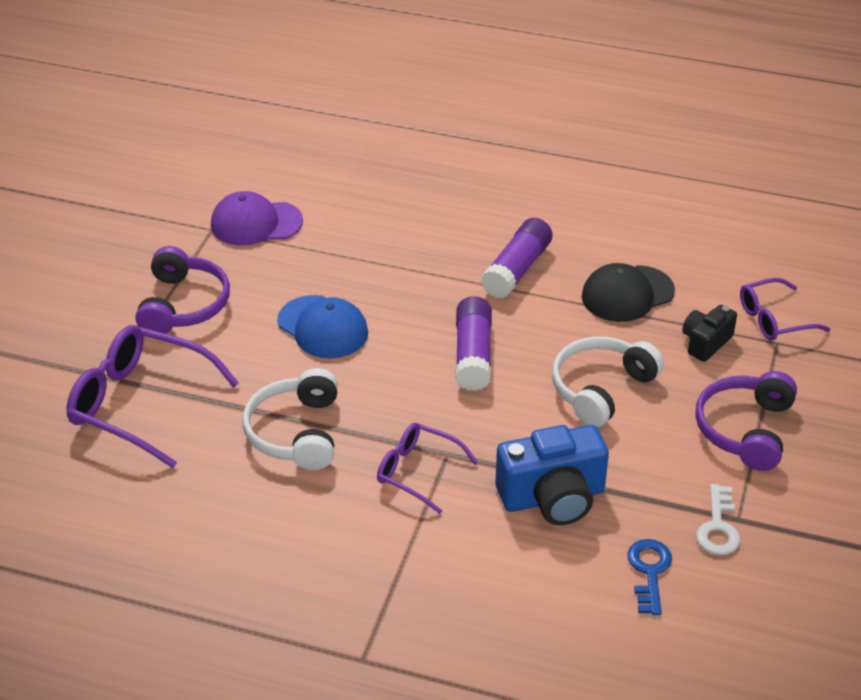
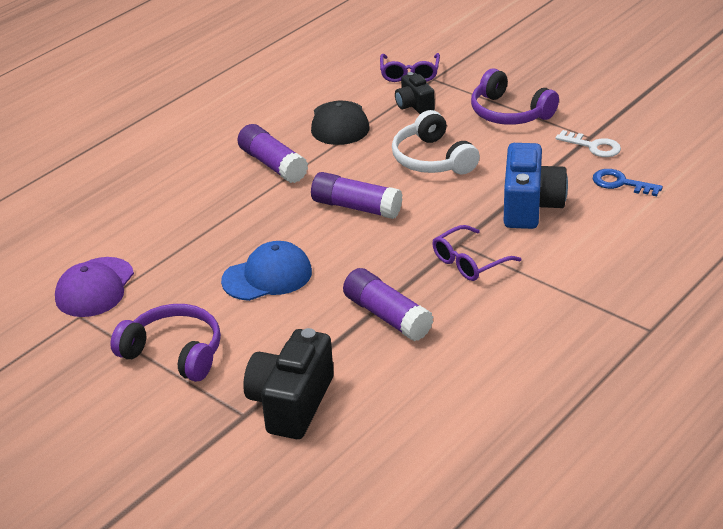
camera: 65 degrees left, 5 degrees down
(140, 404) = (291, 403): purple glasses -> black camera
(296, 432) = (387, 316): white headphones -> purple glue stick

